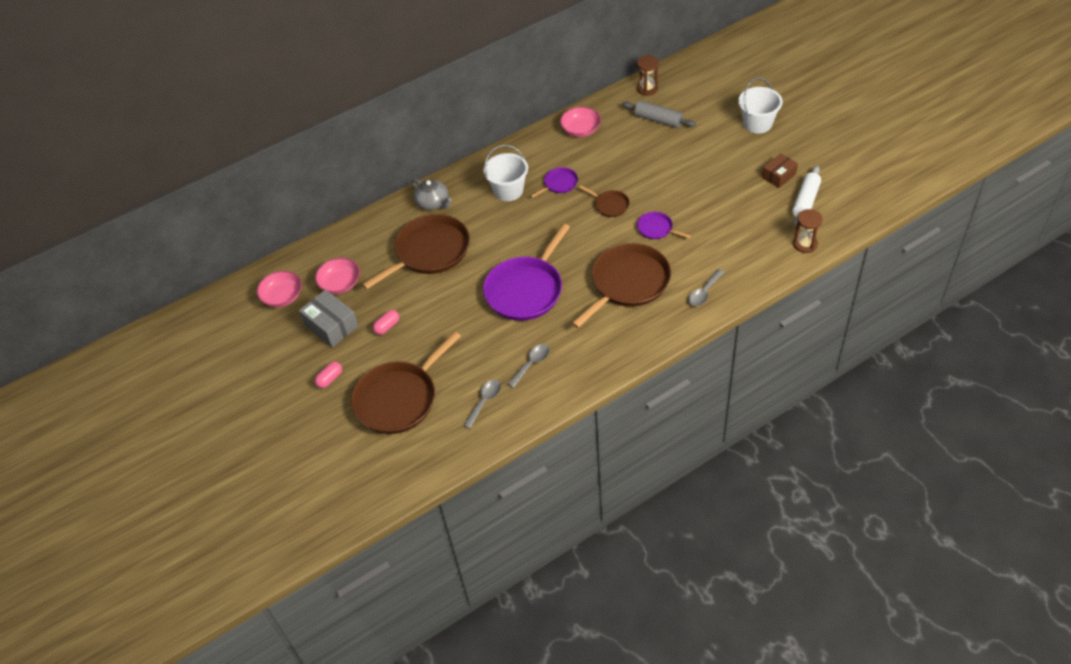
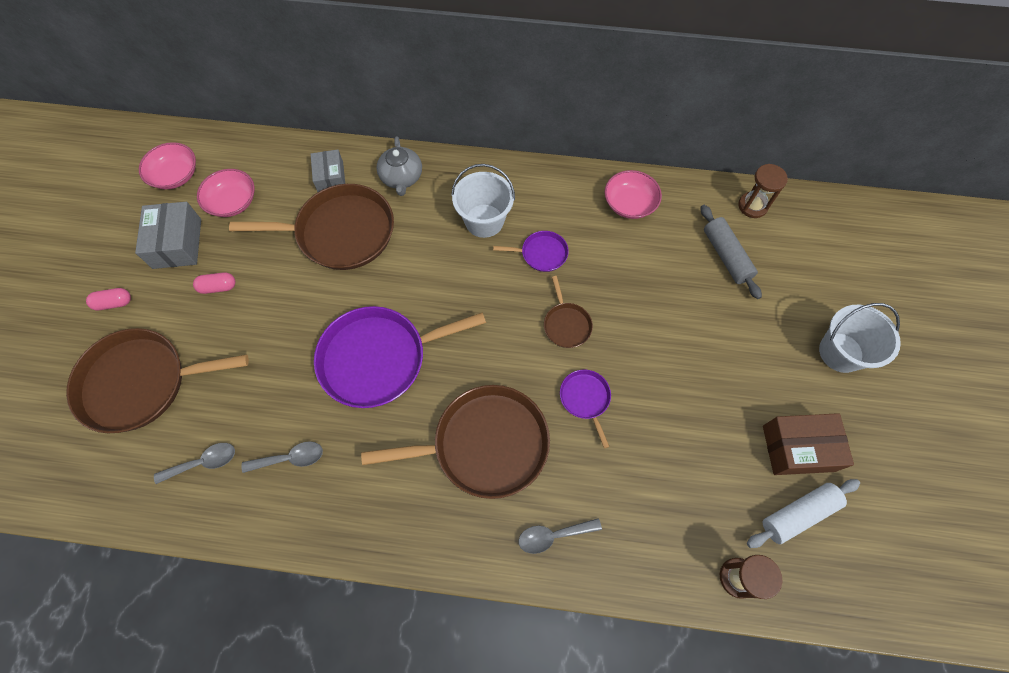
camera: 35 degrees right, 15 degrees up
(388, 231) = (330, 177): none -> grey box
(779, 176) = (798, 448): brown box -> brown box, size x1.51

